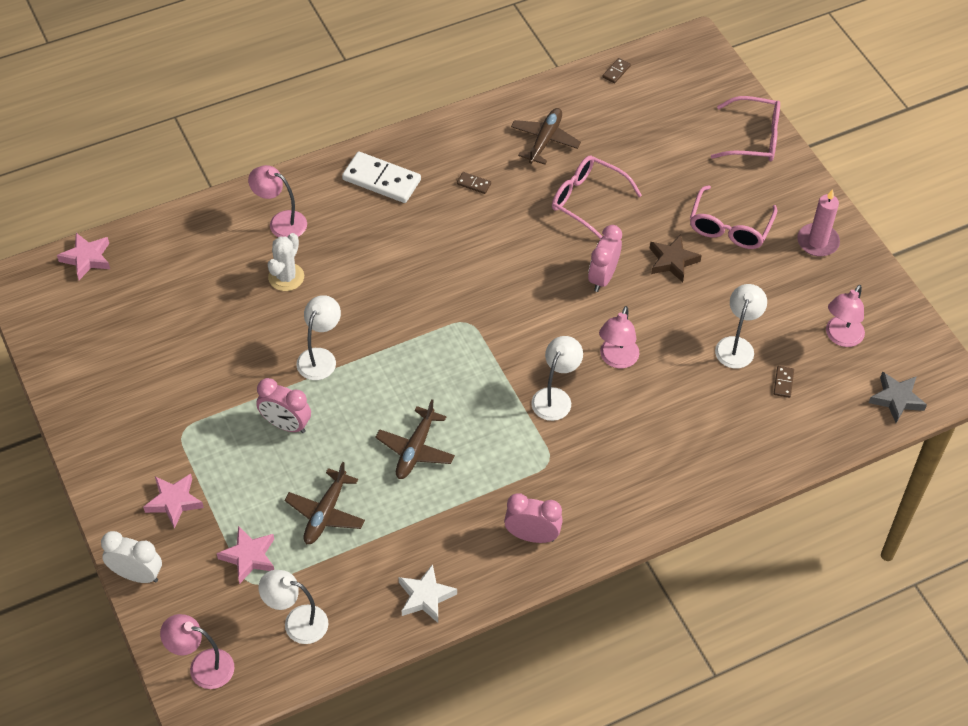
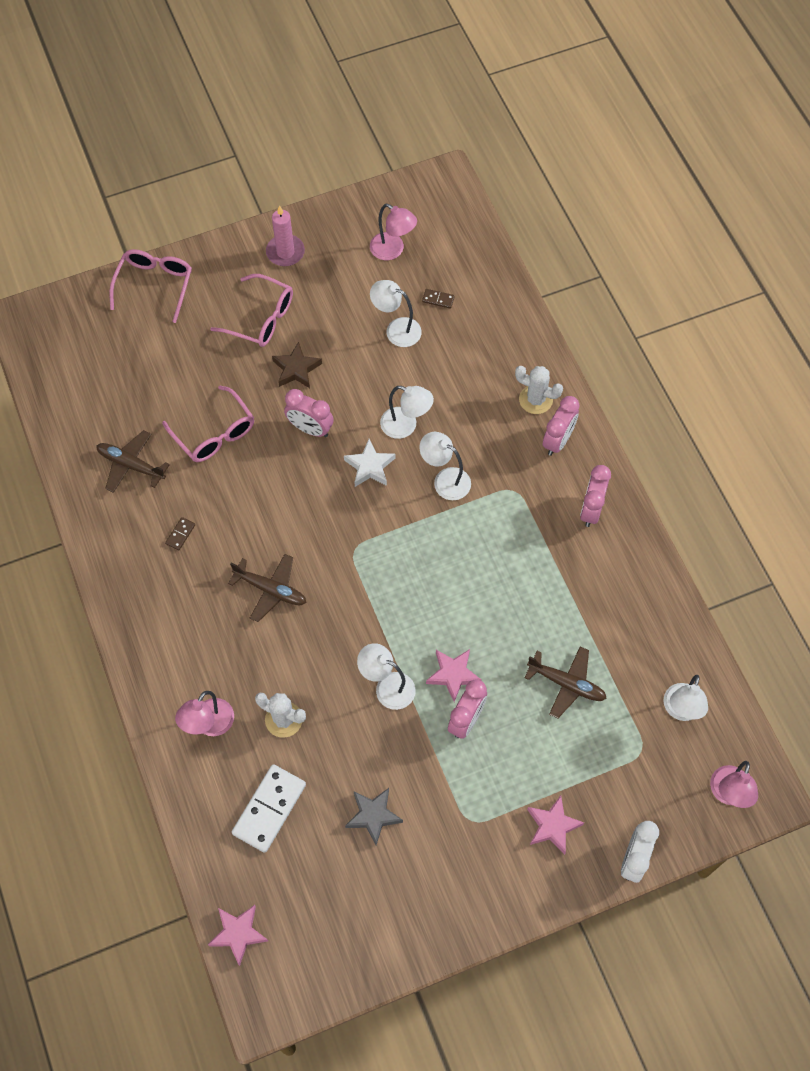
camera: 85 degrees left, 10 degrees up
(249, 557) = (613, 753): pink star -> pink star (453, 675)
(381, 180) = (163, 622): white domino -> white domino (269, 809)
(415, 450) = (498, 602): brown plane -> brown plane (271, 590)
(425, 597) = (653, 600): white star -> white star (370, 466)
(587, 200) = (214, 434): pink glasses -> pink glasses turned 75 degrees counterclockwise
(616, 71) = (48, 393): brown domino -> none
(616, 359) = (406, 426): pink lamp -> white lamp
(616, 502) = (558, 441): none -> pink clock
(666, 480) = (535, 399): none -> white cactus
(896, 399) = (459, 220): grey star -> grey star (373, 816)

